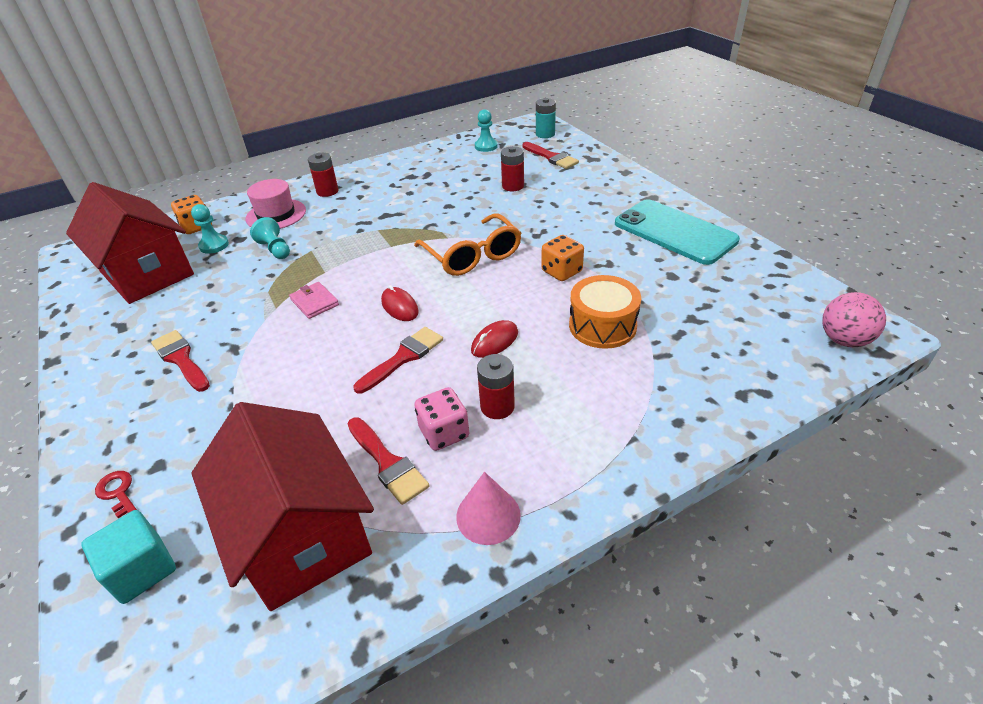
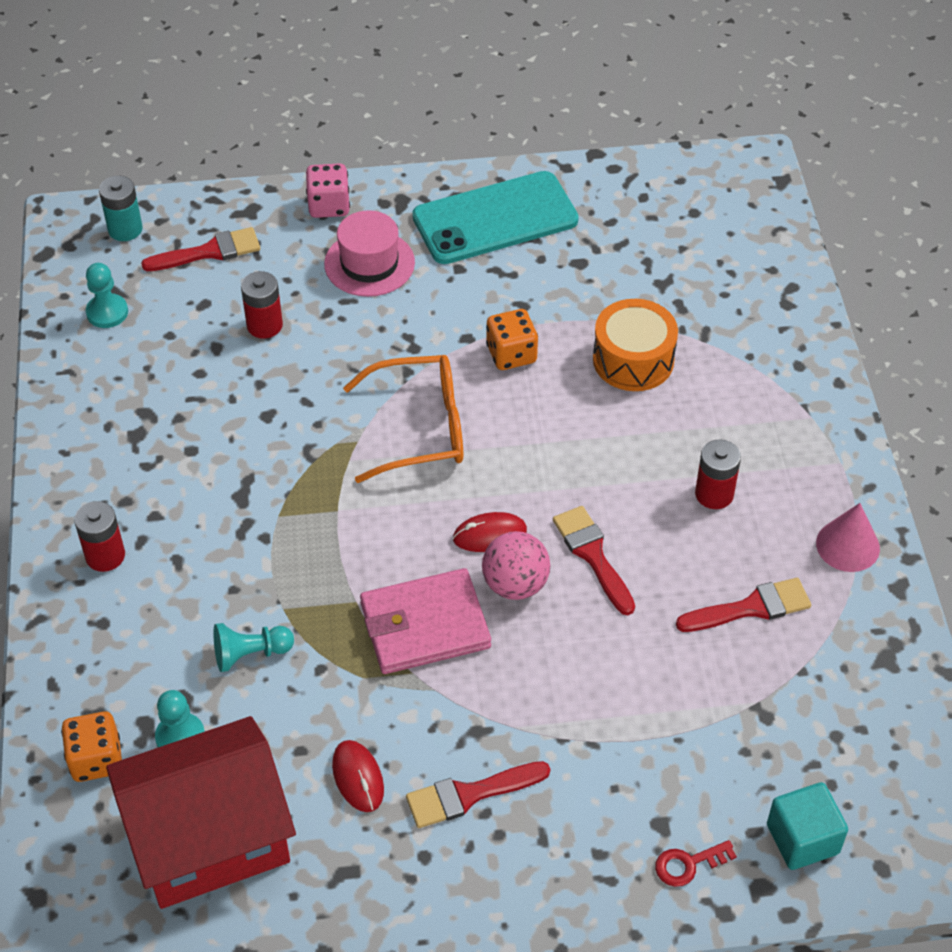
camera: 70 degrees left, 10 degrees up
(276, 215) = (135, 639): pink hat -> pink hat (369, 263)
(300, 534) = (811, 698): red house -> none
(314, 302) = (425, 625): pink wallet -> pink wallet, size x1.83
(444, 433) = (730, 549): pink dice -> pink dice (329, 206)
(494, 341) = (609, 462): red mouse -> red mouse (358, 777)
(844, 340) = (753, 194): pink ball -> pink ball (515, 584)

